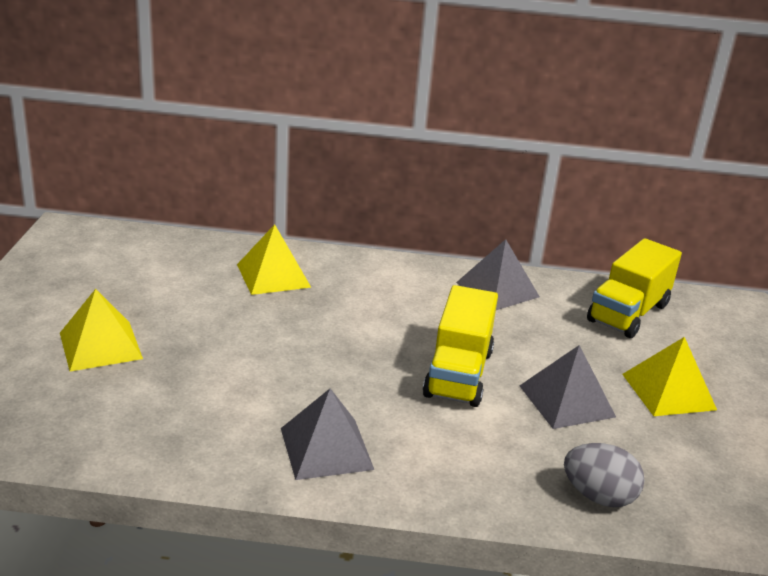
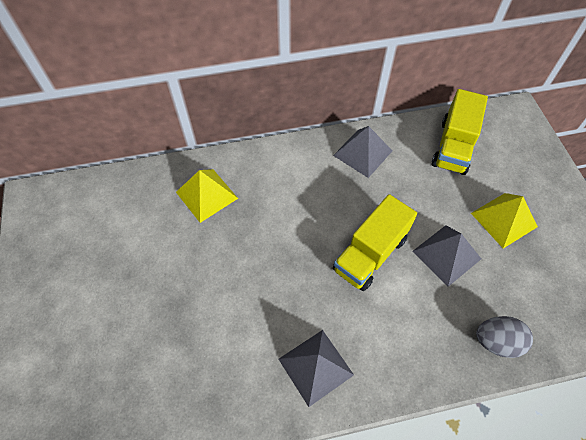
camera: 15 degrees left, 30 degrees up
(100, 345) = (118, 322): yellow pyramid -> none
(458, 373) = (370, 254): yellow truck -> yellow truck turned 45 degrees clockwise

